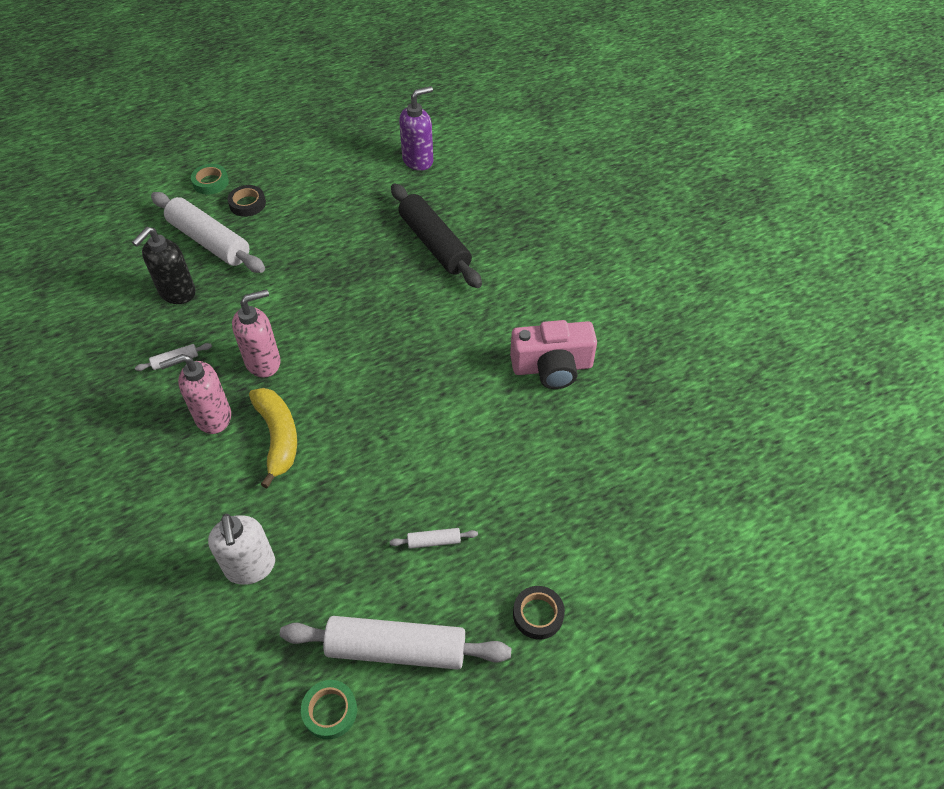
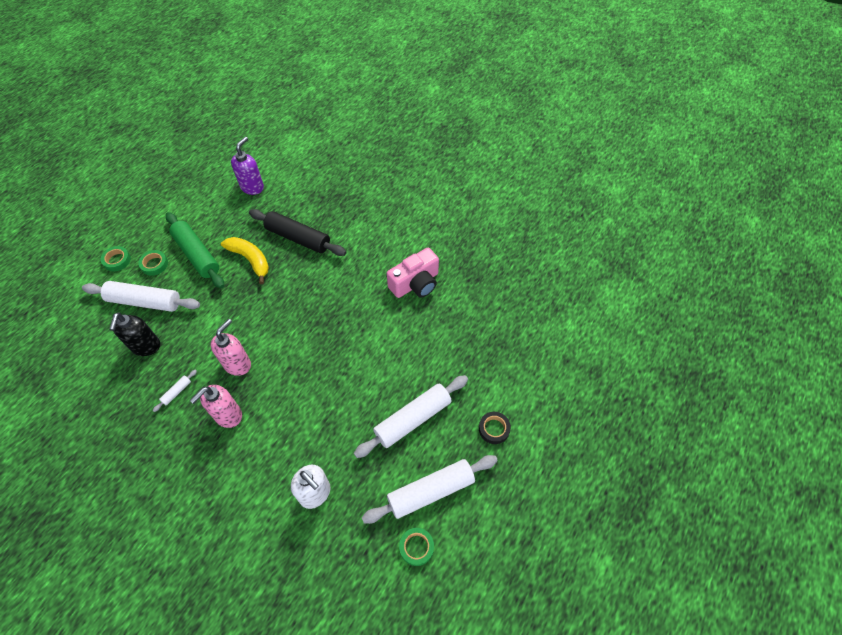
camera: 30 degrees left, 5 degrees up
(247, 204) = (154, 264): black tape -> green tape
(278, 437) = (279, 407): yellow banana -> yellow banana (250, 260)
(302, 213) = (197, 254): none -> green rolling pin
(434, 541) = (413, 419): white rolling pin -> white rolling pin, size x2.40

